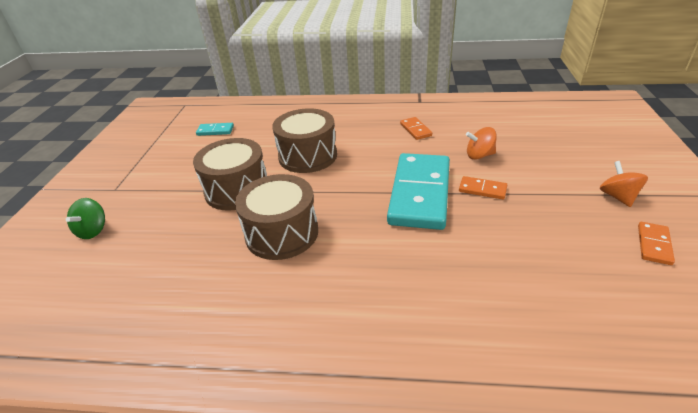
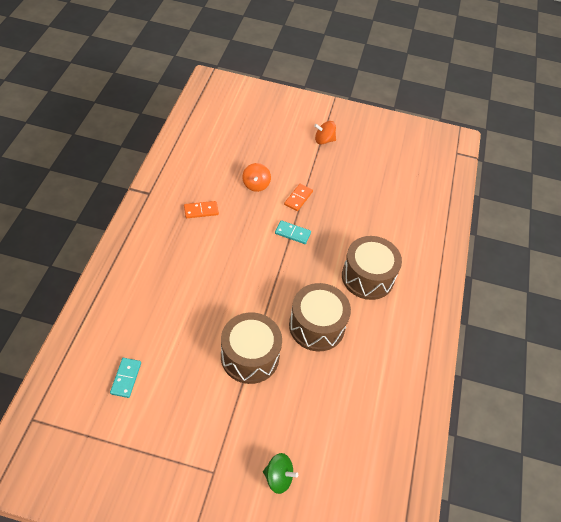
camera: 90 degrees left, 15 degrees up
(308, 156) = (213, 296): brown drum -> brown drum (367, 277)
(419, 193) = (292, 233): turquoise domino -> turquoise domino, size x0.41
(653, 245) = (367, 148): orange domino -> none

